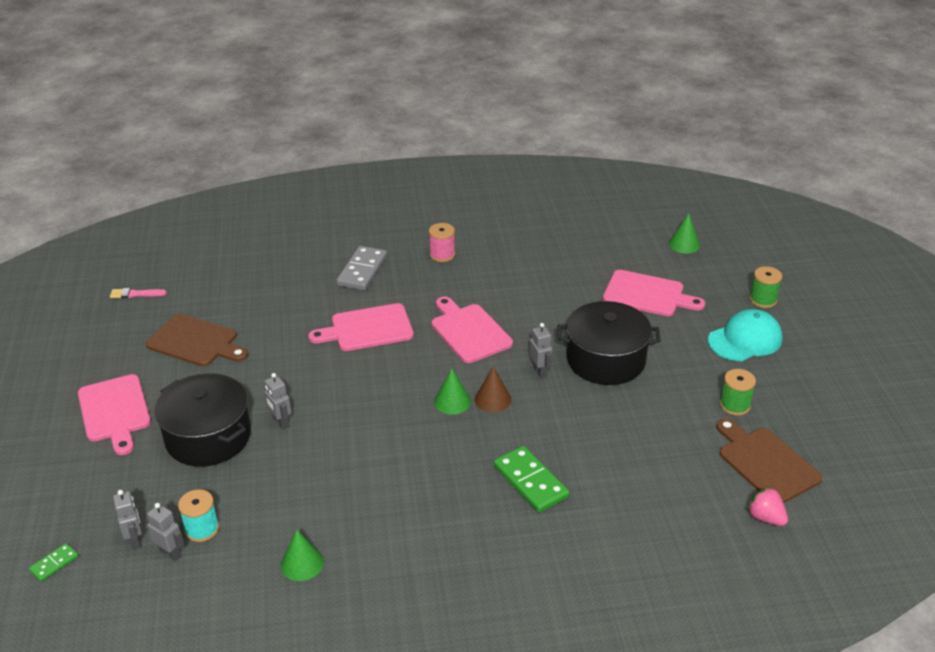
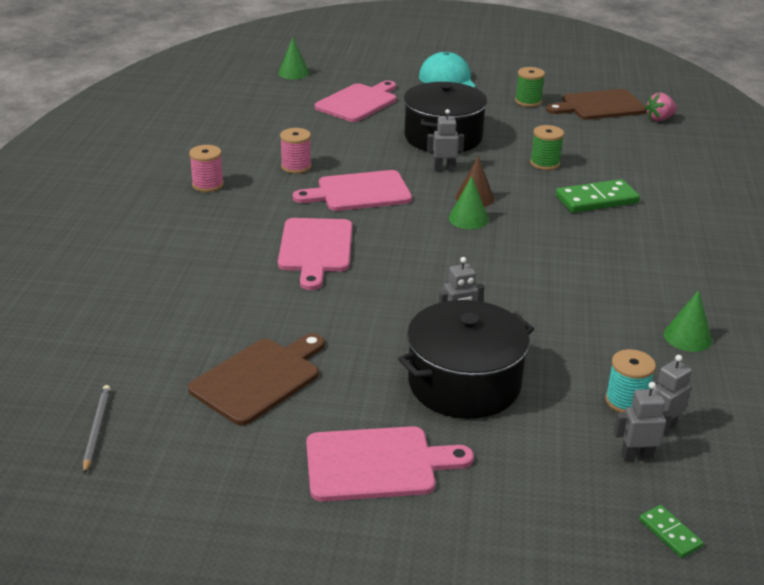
camera: 75 degrees left, 5 degrees down
(135, 294) = (97, 429): pink brush -> grey pencil
(362, 271) = (197, 237): grey domino -> none
(496, 289) = (296, 167): none -> pink spool
(763, 300) = (398, 63): green spool -> green spool (545, 163)

